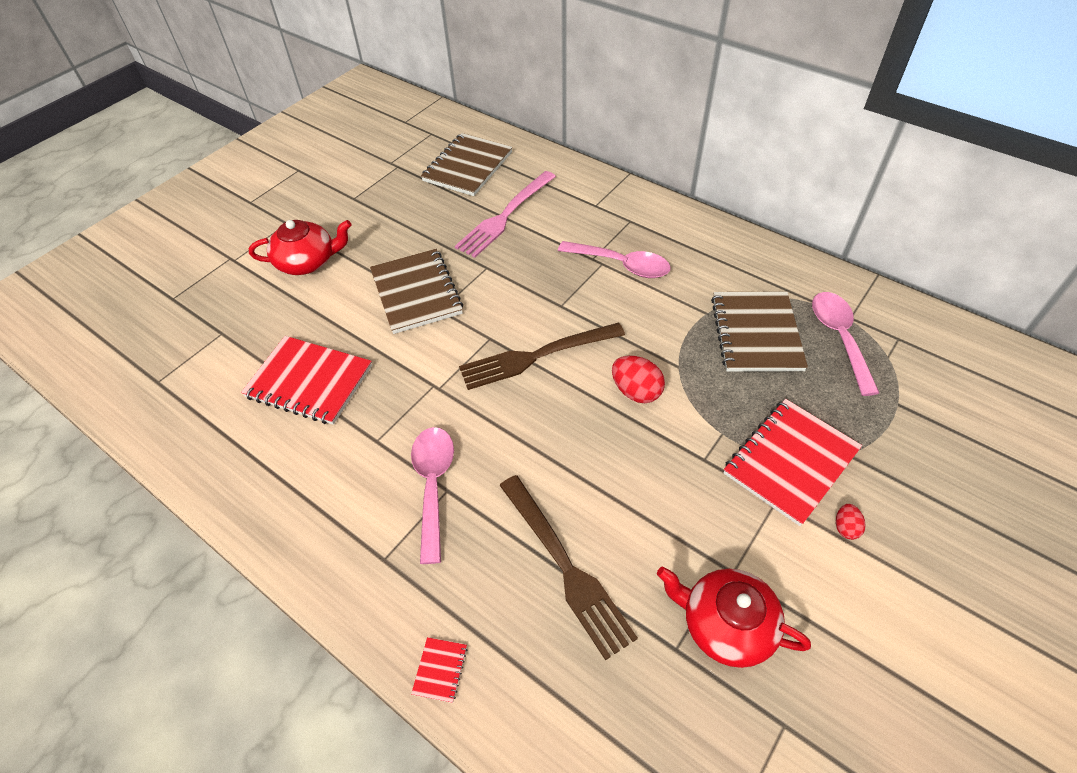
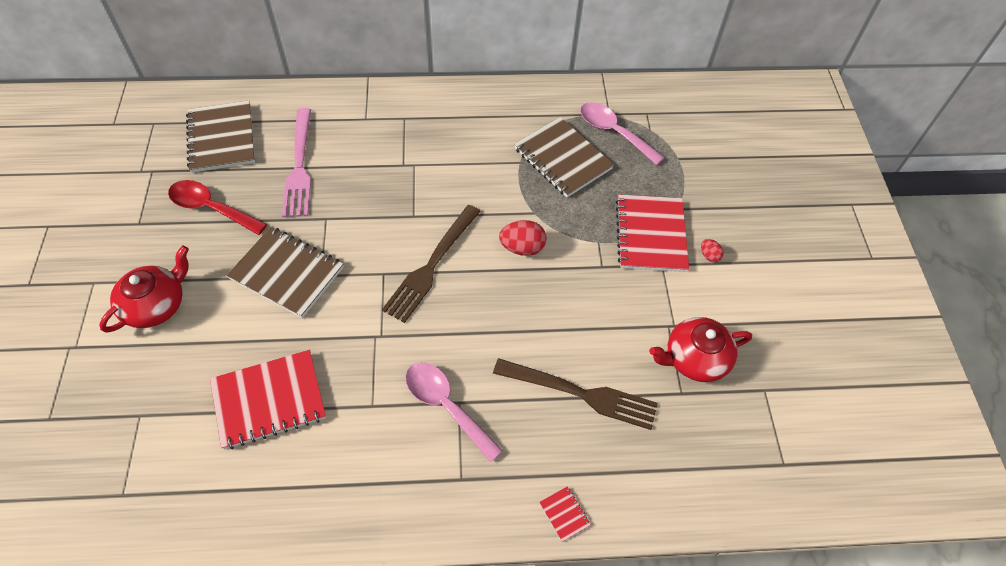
camera: 45 degrees left, 5 degrees up
(411, 213) = (211, 208): none -> red spoon
(621, 265) = (429, 158): pink spoon -> none

